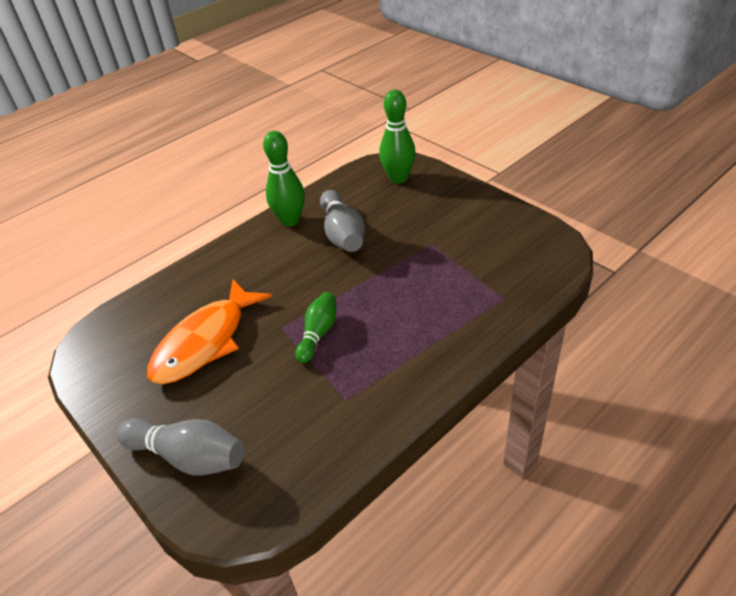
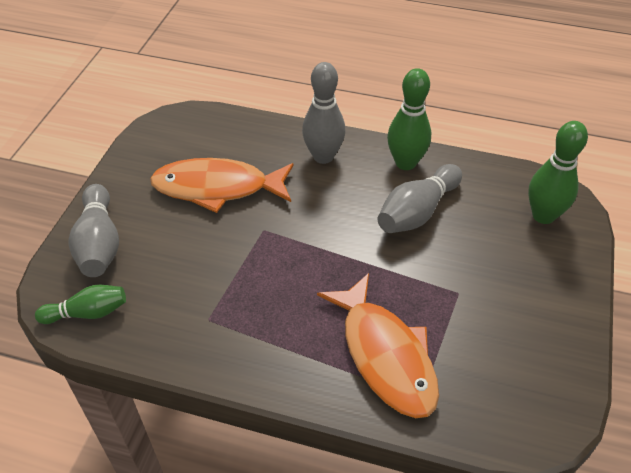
camera: 55 degrees right, 5 degrees up
(238, 262) = (323, 156): none -> grey bowling pin
(318, 333) = (272, 260): green bowling pin -> green bowling pin (87, 313)
(457, 302) = (385, 355): none -> orange fish

